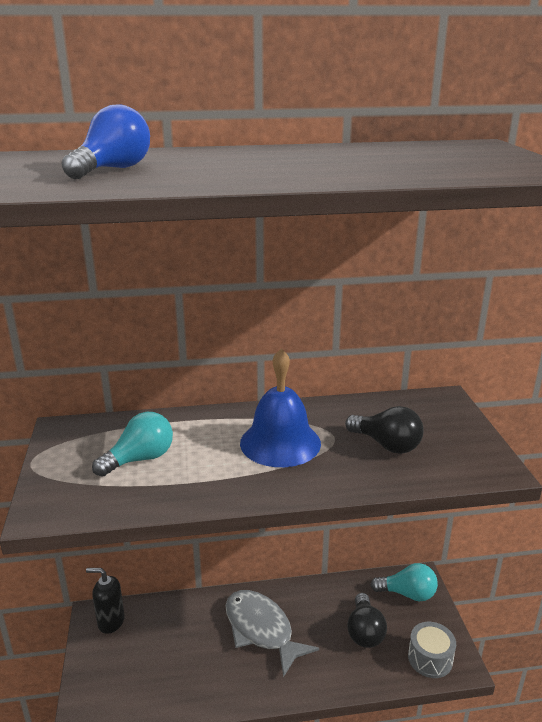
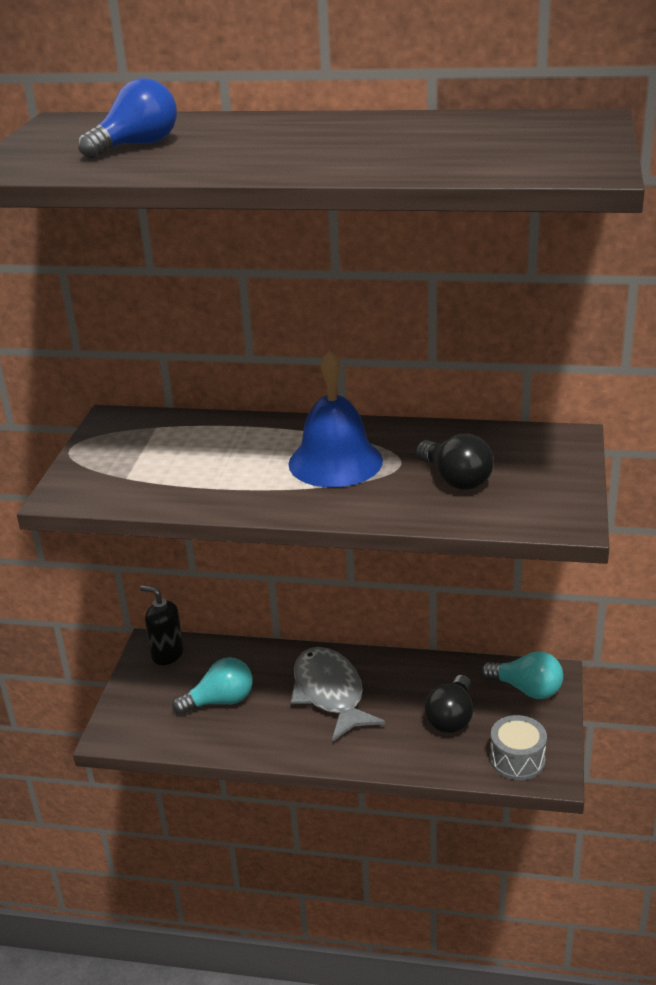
camera: 20 degrees right, 5 degrees up
(140, 459) = (178, 459): turquoise light bulb -> turquoise light bulb (220, 701)

